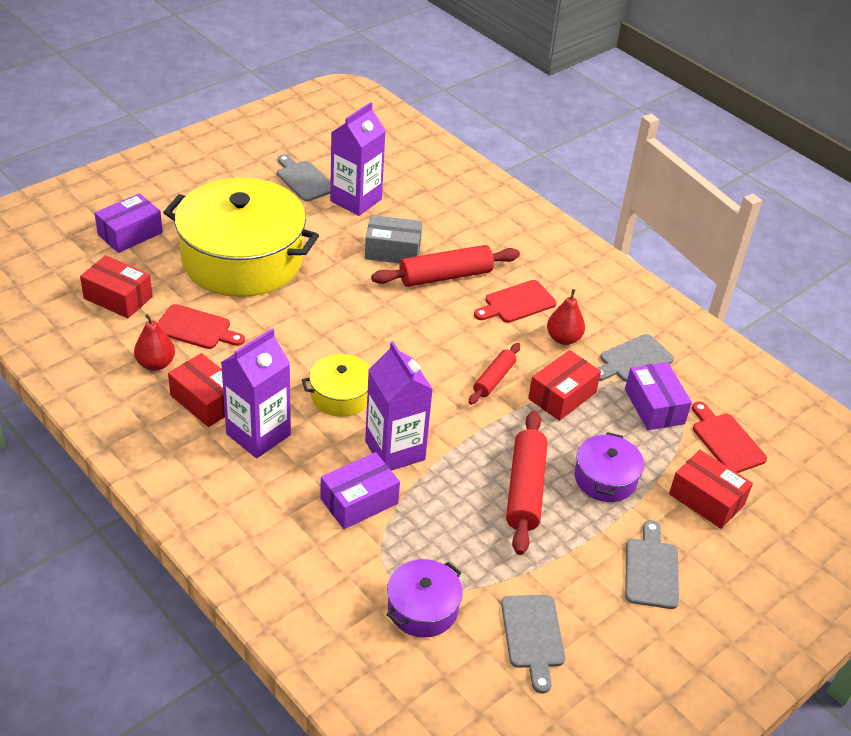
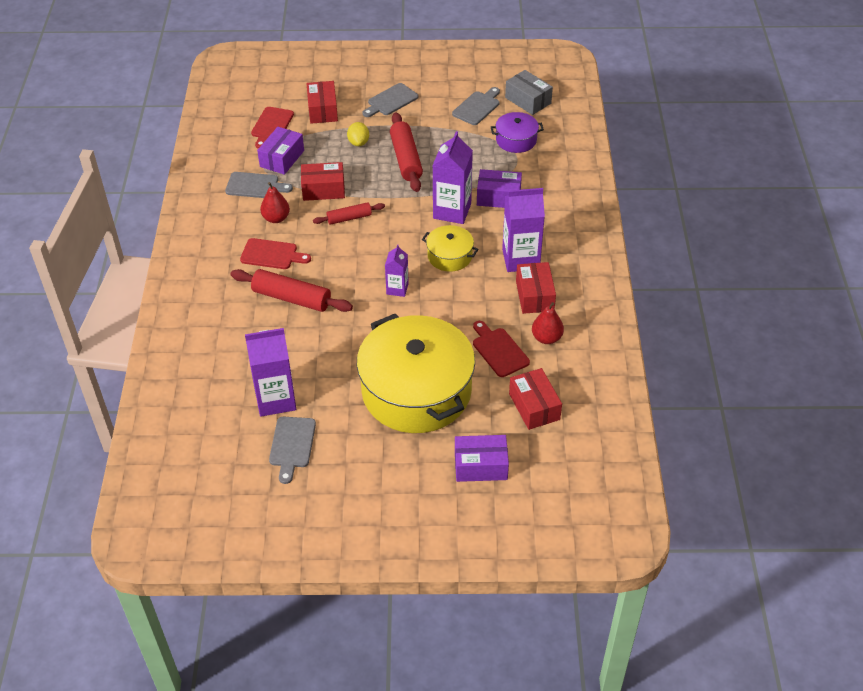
camera: 135 degrees left, 5 degrees up
(357, 334) = (397, 289): none -> purple carton
(392, 251) = (302, 338): grey box -> grey box (528, 100)
(525, 489) = (406, 159): red rolling pin -> red rolling pin turned 60 degrees counterclockwise
(605, 478) = (358, 142): purple pot -> yellow lemon

